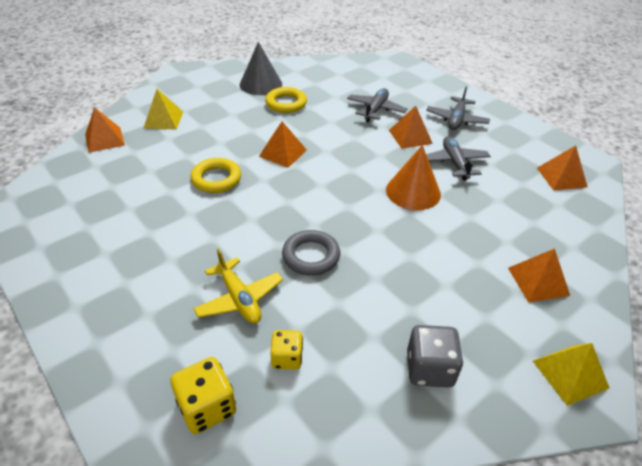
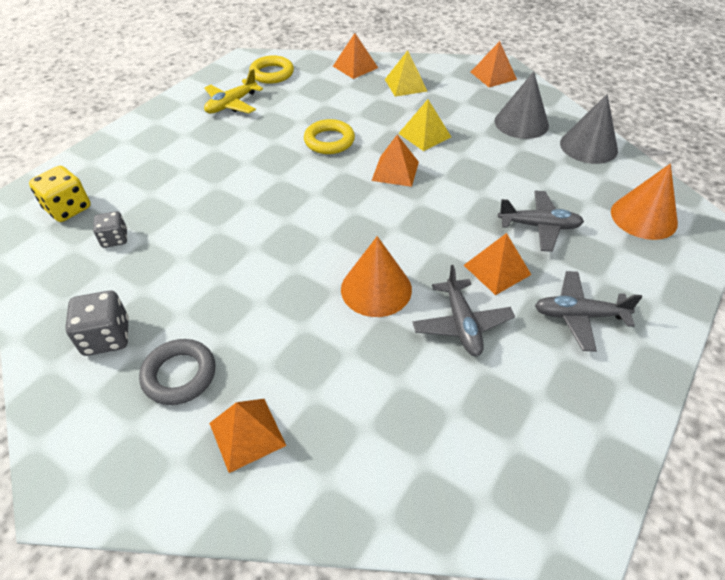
camera: 75 degrees right, 5 degrees up
(239, 299) = (176, 196): yellow plane -> yellow plane (231, 104)
(286, 103) = (494, 150): yellow ring -> yellow ring (272, 73)
(287, 358) = (115, 239): yellow dice -> grey dice
(305, 69) = (588, 146): none -> grey cone
(311, 256) = (239, 227): grey ring -> grey ring (179, 375)
(383, 74) = (643, 217): none -> orange cone
(454, 163) = (461, 324): grey plane -> grey plane turned 105 degrees clockwise
(561, 177) = (500, 469): orange pyramid -> orange pyramid (493, 75)
(570, 374) = (103, 468): yellow pyramid -> yellow pyramid (424, 135)

